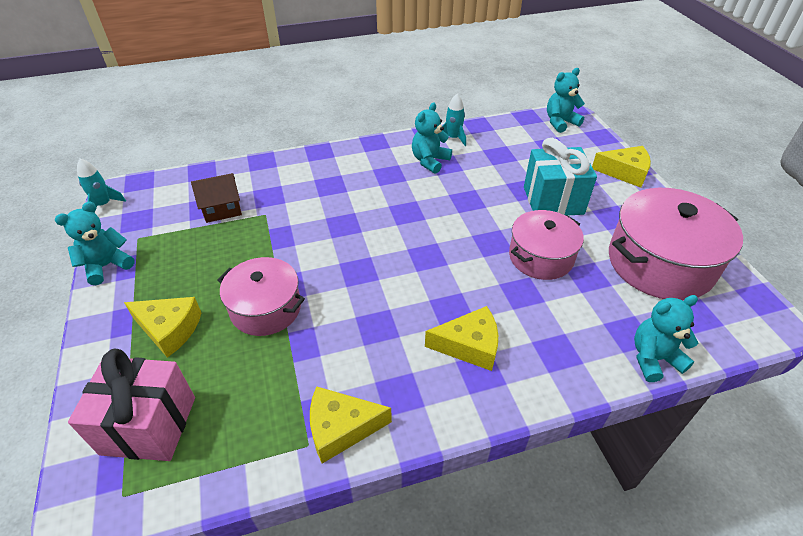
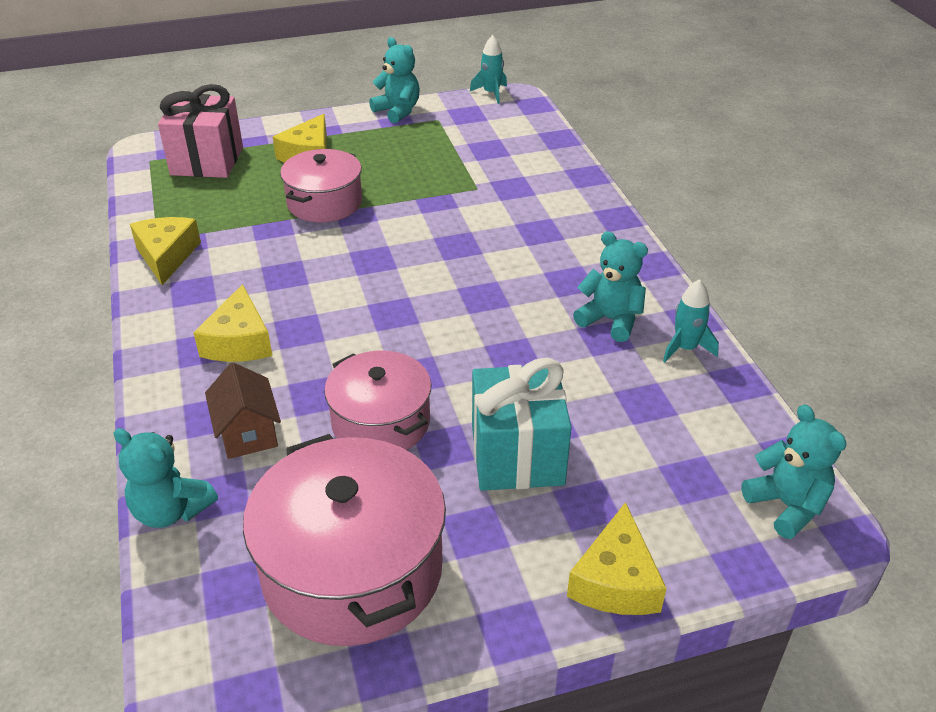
camera: 90 degrees right, 5 degrees down
(222, 210) = (485, 160): brown house -> brown house (248, 432)
(653, 358) = (171, 510): turquoise teddy bear -> turquoise teddy bear turned 135 degrees clockwise

